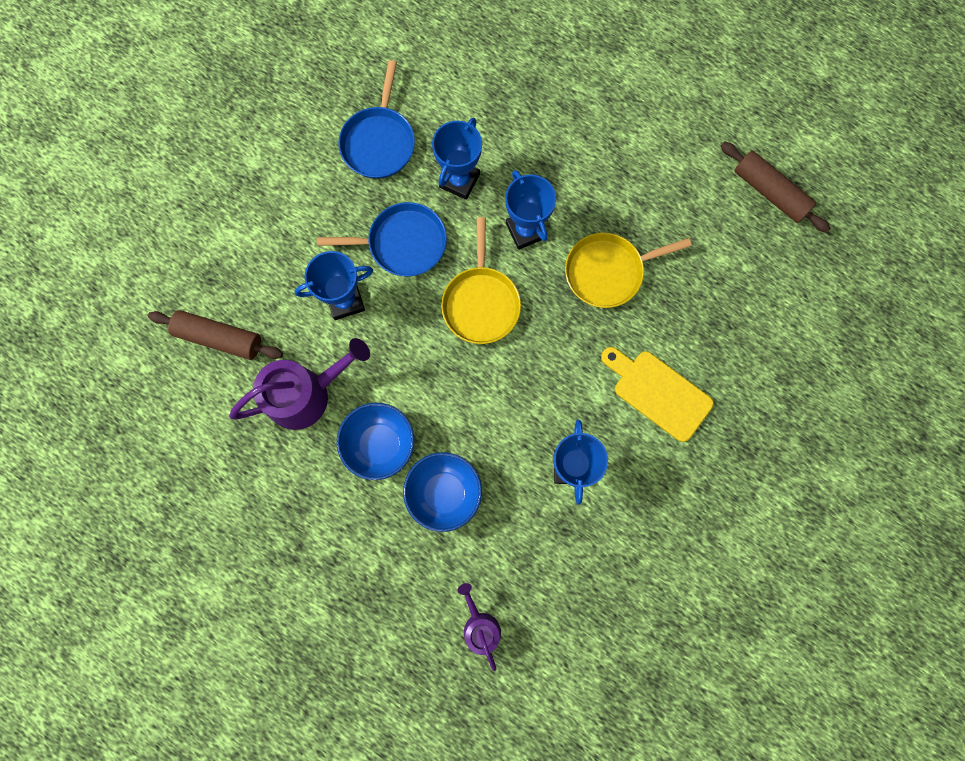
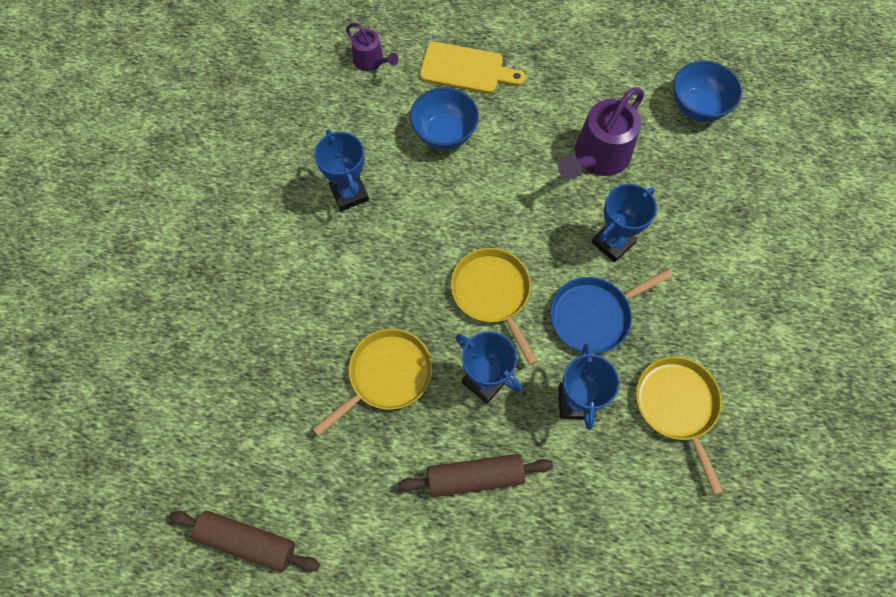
camera: 155 degrees right, 10 degrees down
(219, 338) = (696, 168): brown rolling pin -> brown rolling pin (475, 476)
(379, 142) = (677, 406): blue pan -> yellow pan
(380, 444) = (515, 146): blue bowl -> blue bowl (697, 107)
(658, 392) = (295, 285): yellow cutting board -> yellow cutting board (466, 69)

